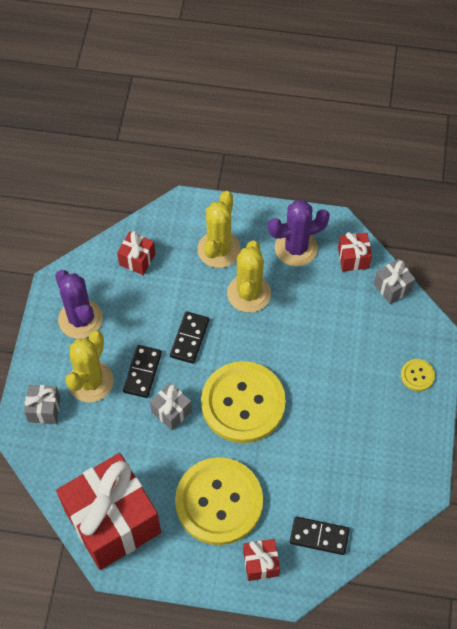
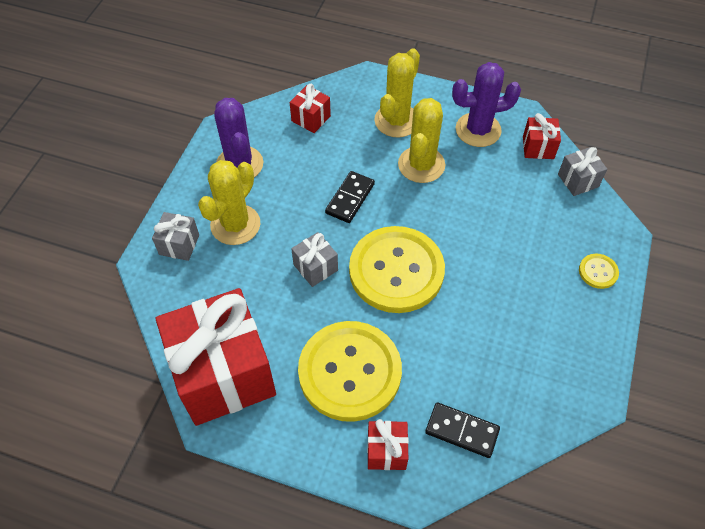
camera: 10 degrees right, 5 degrees down
(142, 372) = (292, 224): black domino -> none

